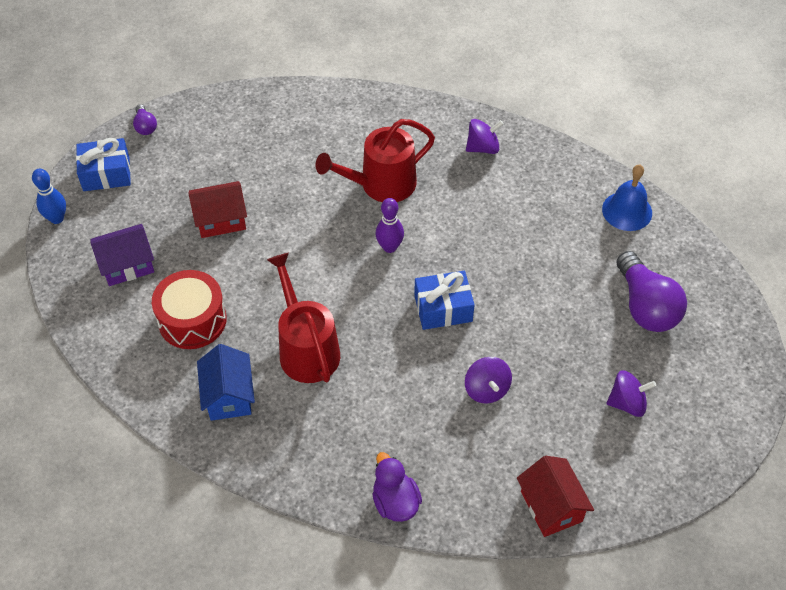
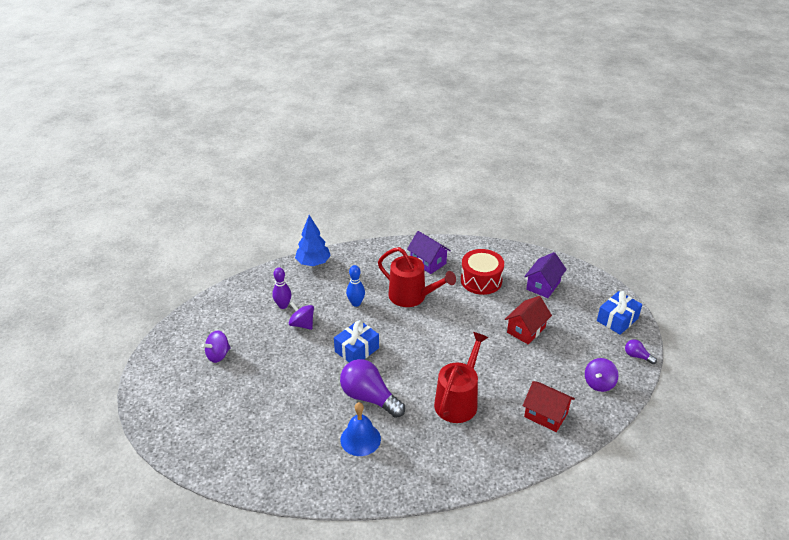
camera: 145 degrees right, 15 degrees down
(57, 218) = (607, 286): blue bowling pin -> blue bowling pin (356, 303)
(228, 396) = (428, 262): blue house -> purple house
(389, 247) = (417, 366): purple bowling pin -> purple bowling pin (283, 305)
(395, 502) = (313, 263): purple duck -> blue tree
(483, 147) = (415, 467): purple spinning top -> purple spinning top (599, 383)
(551, 506) = (236, 294): red house -> red house (546, 415)
(627, 211) = (278, 475): blue bell -> blue bell (360, 439)
(645, 306) = (231, 414): purple light bulb -> purple light bulb (369, 397)

